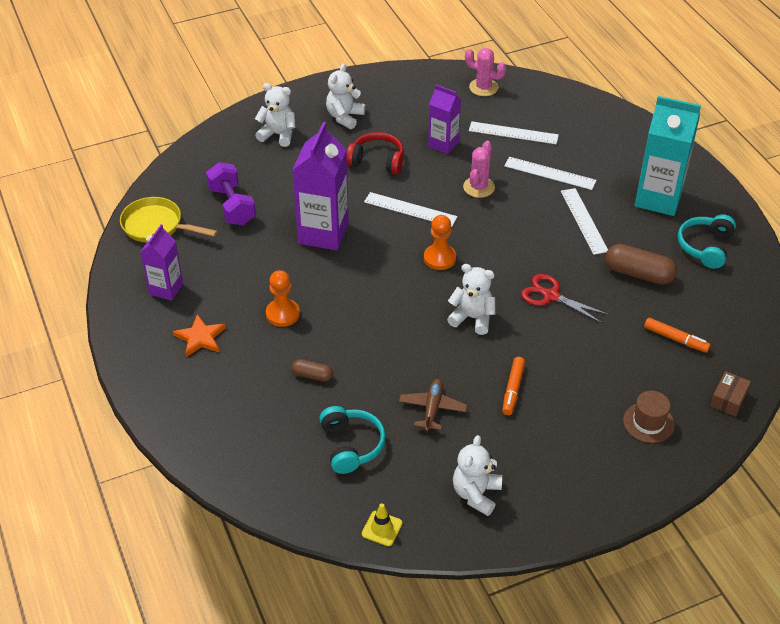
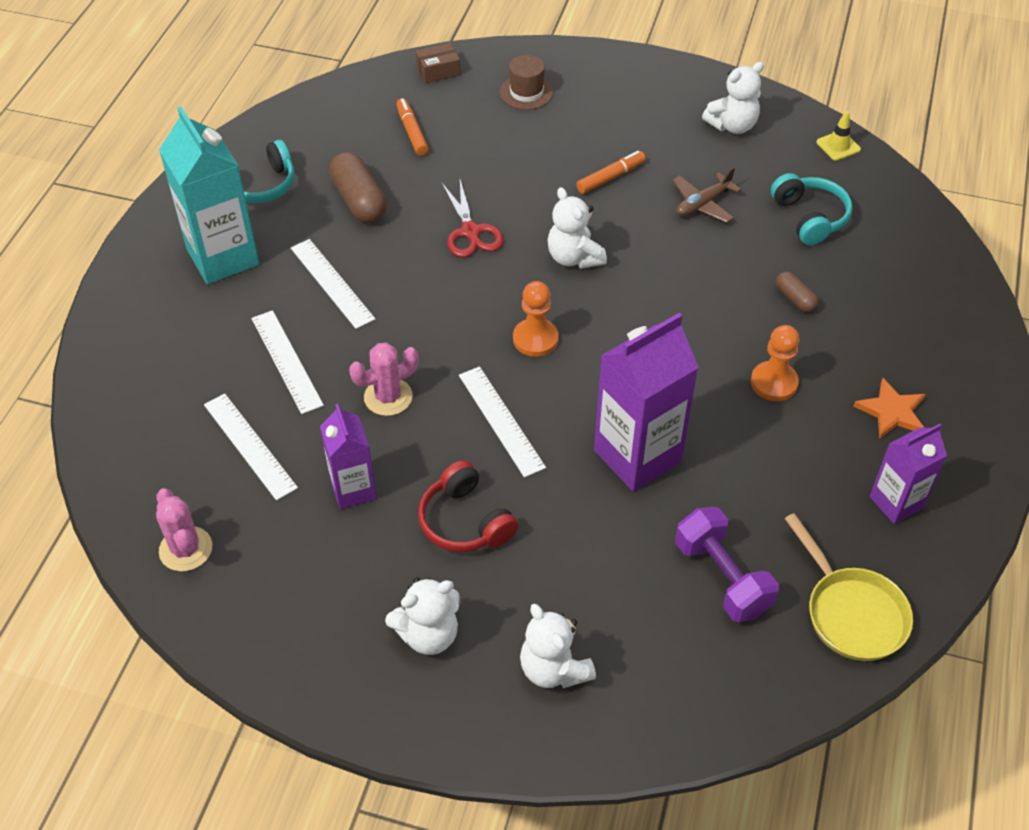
camera: 140 degrees left, 5 degrees up
(232, 206) = (722, 578): purple dumbbell -> purple dumbbell turned 45 degrees counterclockwise
(351, 445) = (810, 217): turquoise headphones -> turquoise headphones turned 135 degrees clockwise
(584, 221) = (332, 283): white ruler -> white ruler turned 60 degrees counterclockwise

